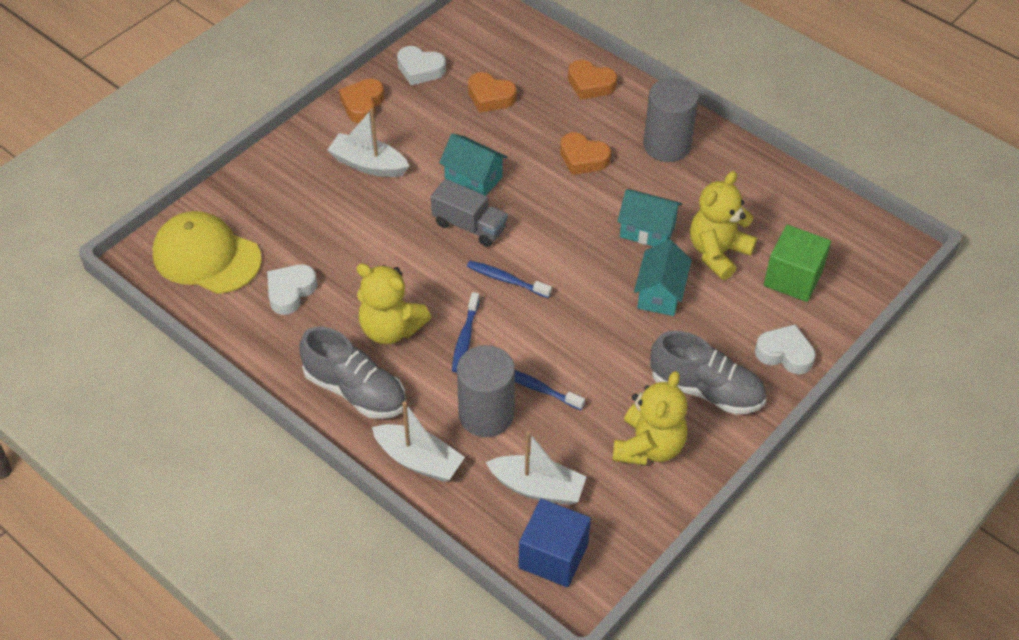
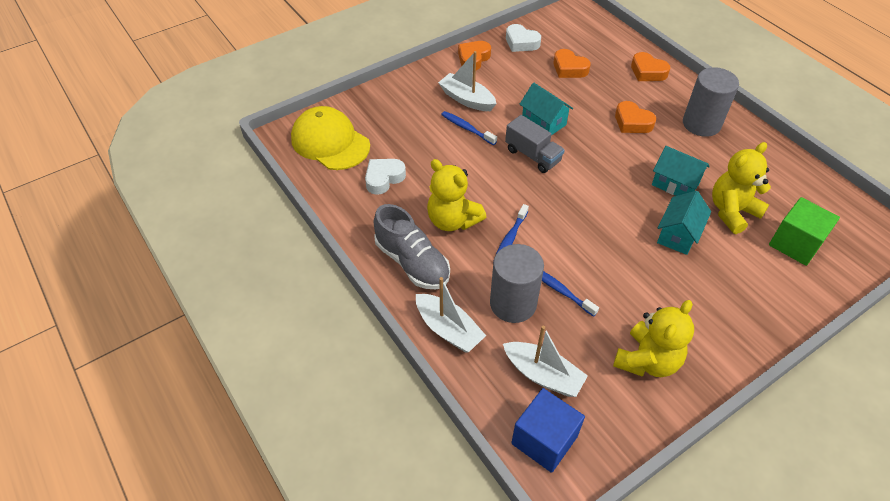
camera: 15 degrees right, 0 degrees up
(506, 280) = (553, 200): blue toothbrush -> blue toothbrush (467, 128)
(706, 390) = (706, 322): grey shoe -> none
(785, 354) = (781, 305): white heart -> none

